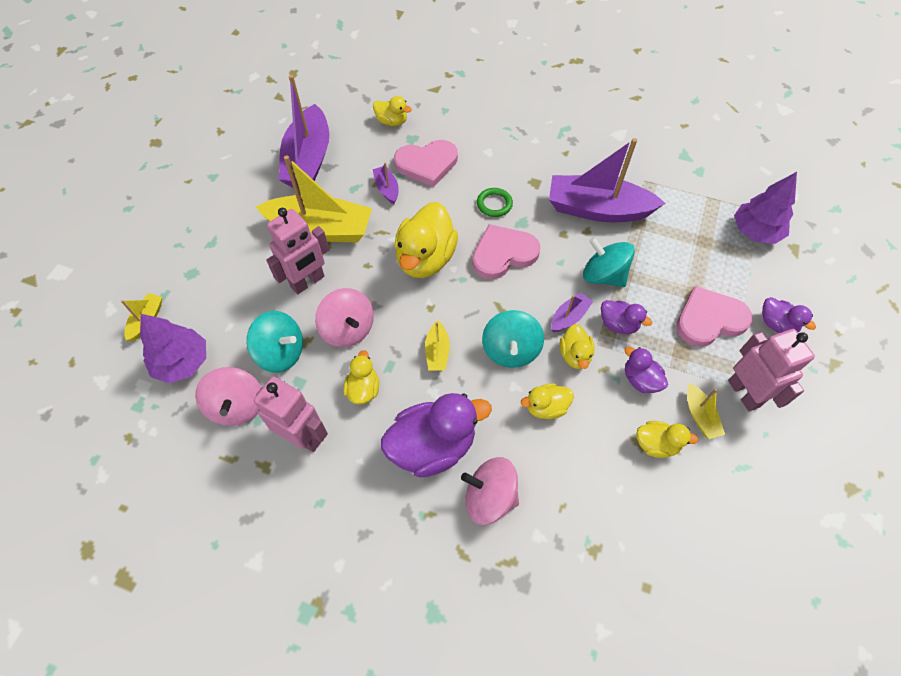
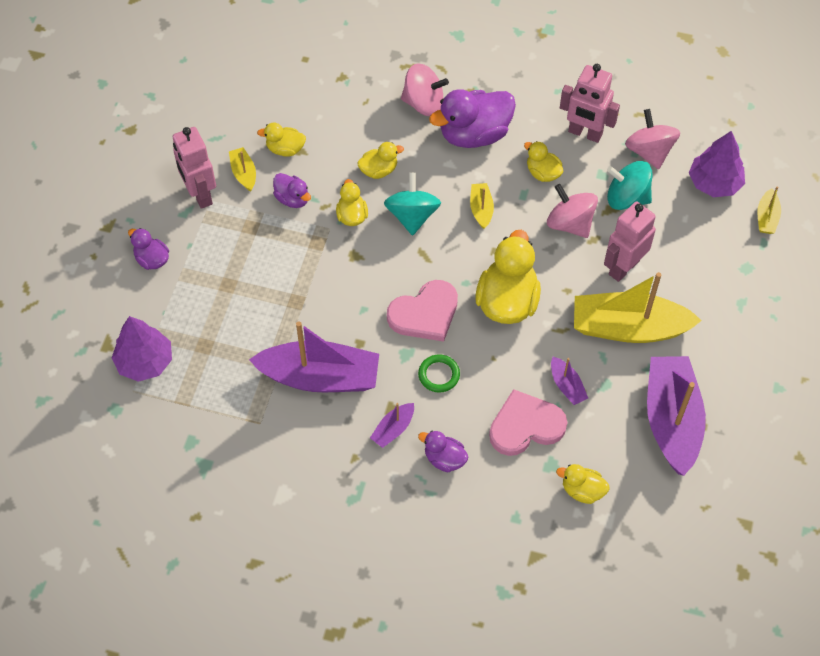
camera: 175 degrees right, 0 degrees up
(363, 389) = (542, 173): yellow duck -> yellow duck turned 135 degrees clockwise
(569, 317) = (356, 251): purple boat -> purple boat (393, 429)
(603, 275) = (319, 297): turquoise spinning top -> none
(618, 324) = (308, 248): purple duck -> purple duck (444, 459)
(709, 319) = (217, 259): pink heart -> none

